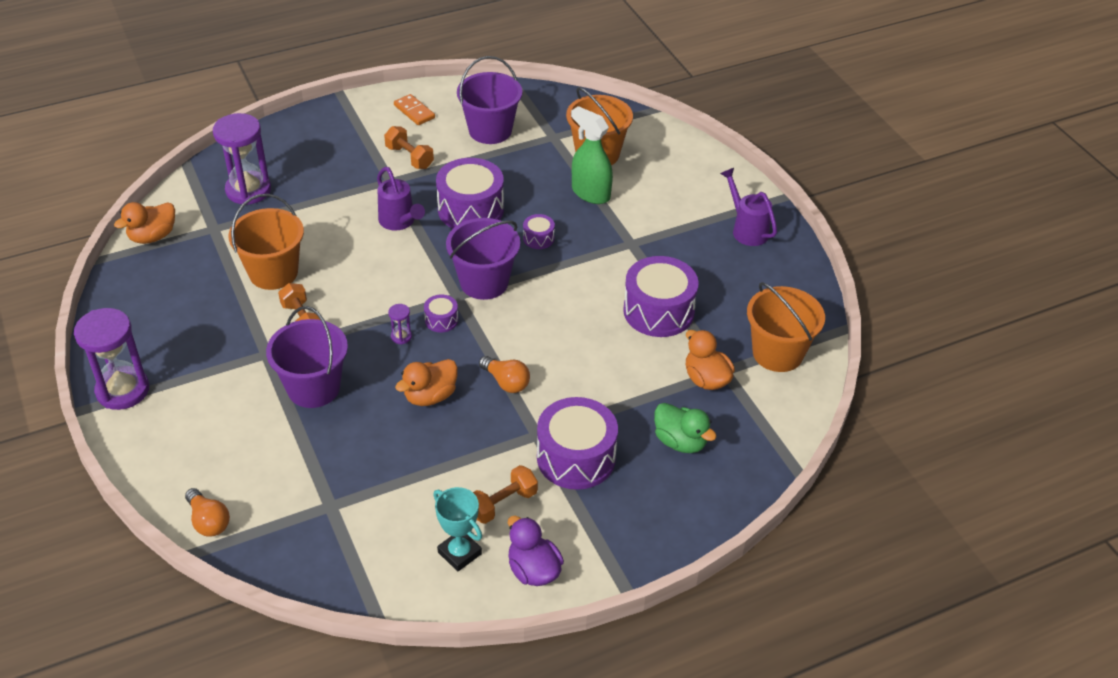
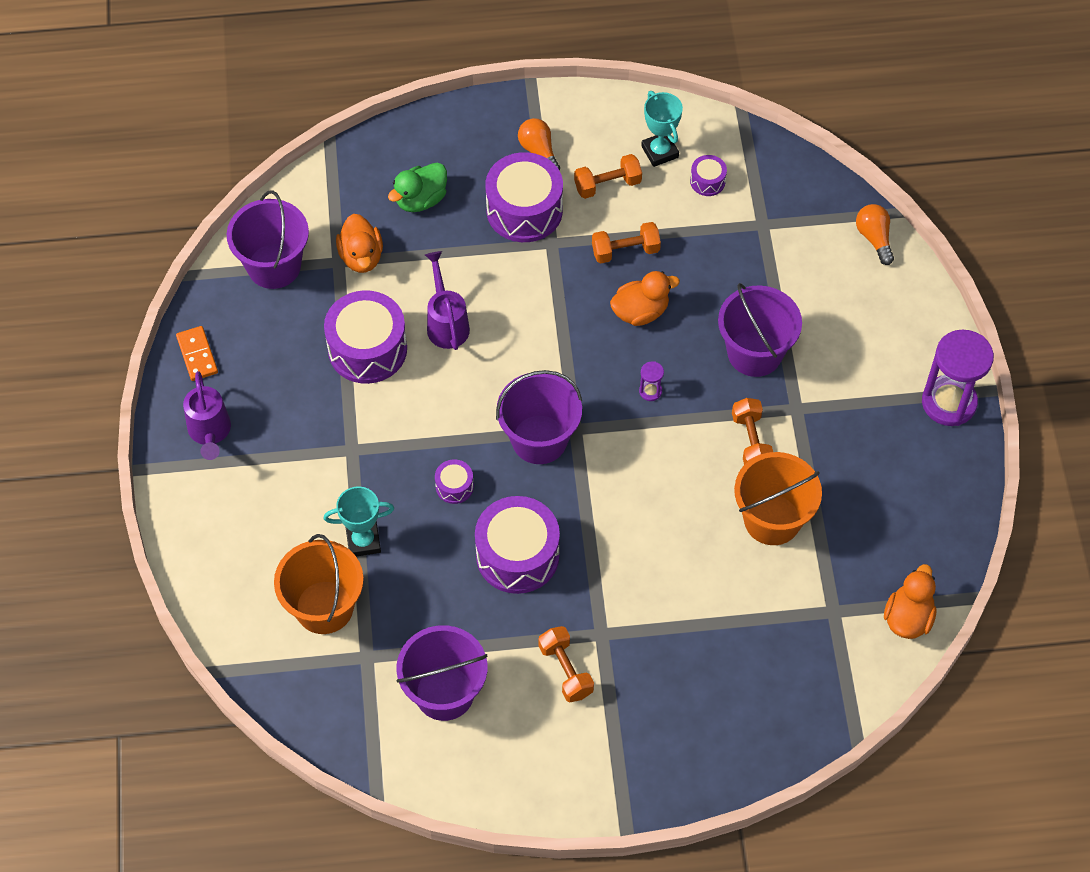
camera: 160 degrees left, 15 degrees up
(153, 236) = (908, 618): orange duck -> orange duck turned 45 degrees counterclockwise
(248, 190) = (783, 667): purple hourglass -> none
(399, 222) = (609, 558): purple watering can -> purple watering can (446, 323)
(414, 111) = (533, 762): orange domino -> orange domino (197, 355)
(441, 320) = (602, 401): purple drum -> purple drum (707, 181)
(462, 445) = (625, 251): none -> orange dumbbell
(506, 382) = (560, 307): orange light bulb -> orange light bulb (539, 151)
(533, 570) = (602, 121): purple duck -> none
(590, 193) = (363, 541): green spray bottle -> turquoise trophy
(680, 442) = (420, 200): green duck -> green duck turned 105 degrees counterclockwise
(777, 353) = (274, 266): orange bucket -> purple bucket

